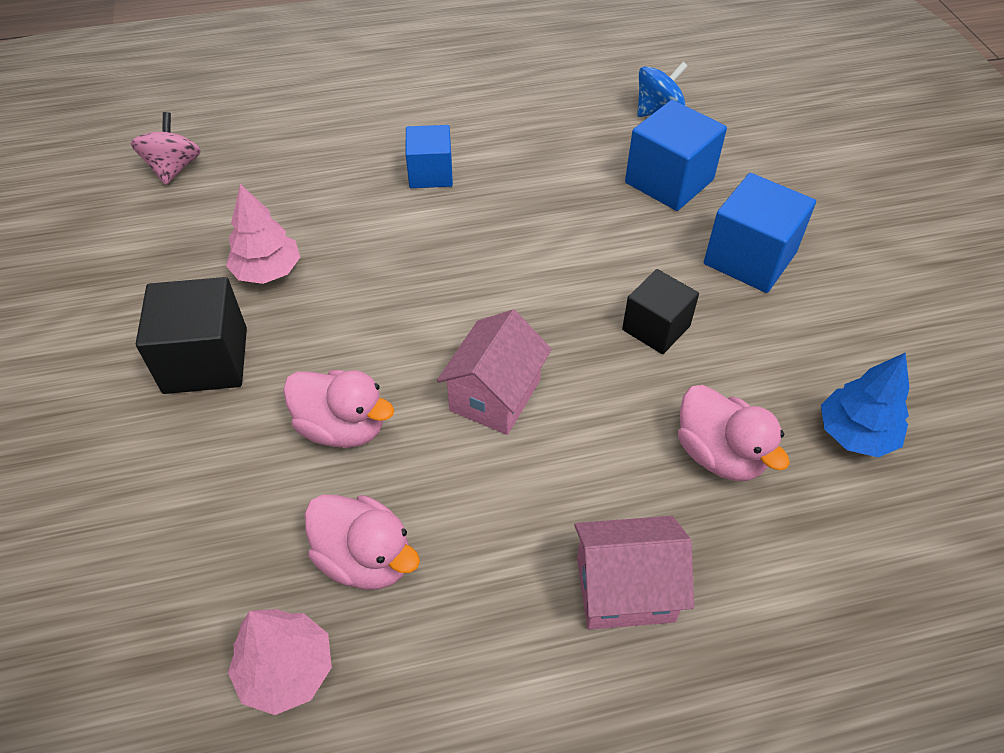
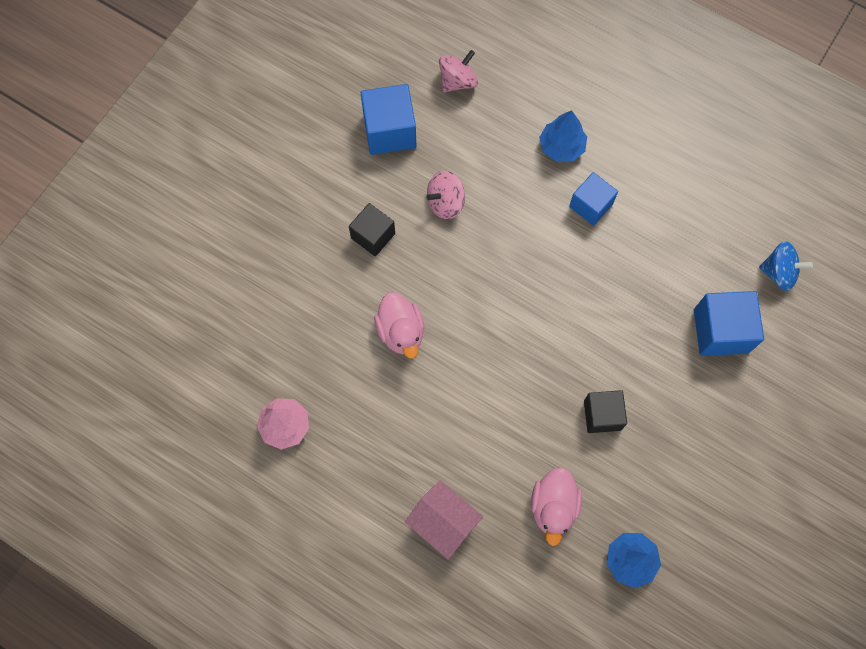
camera: 45 degrees right, 20 degrees up
(206, 360) = (373, 236): black cube -> black cube, size x0.66
(267, 271) = (445, 202): pink tree -> pink spinning top
(348, 151) = (561, 147): none -> blue tree
(365, 558) = (354, 407): pink duck -> none
(495, 395) = (484, 379): pink house -> none
(749, 258) = (703, 422): blue cube -> blue cube (389, 131)

